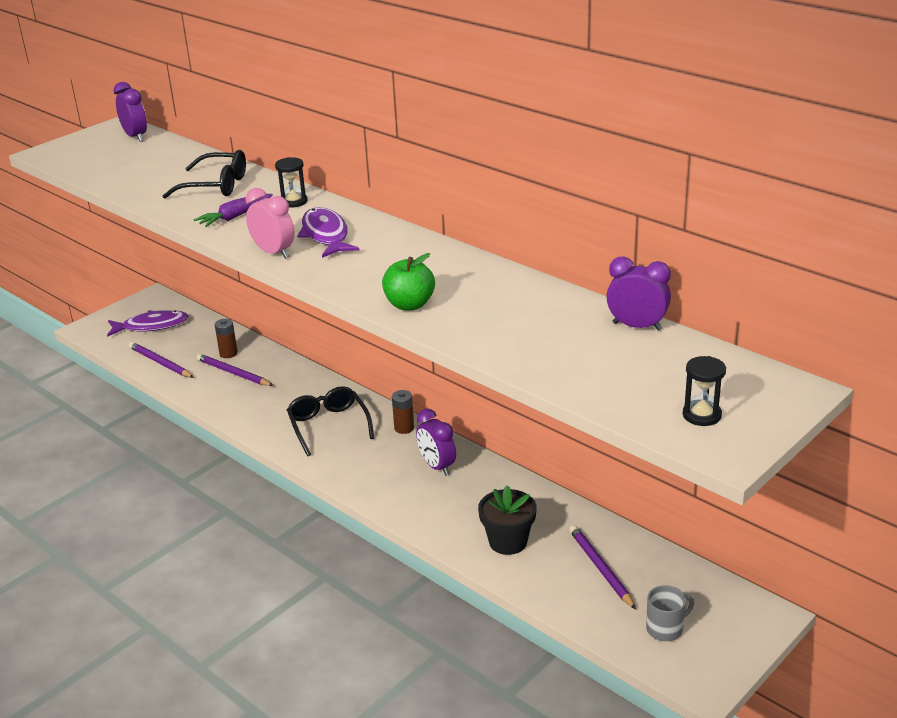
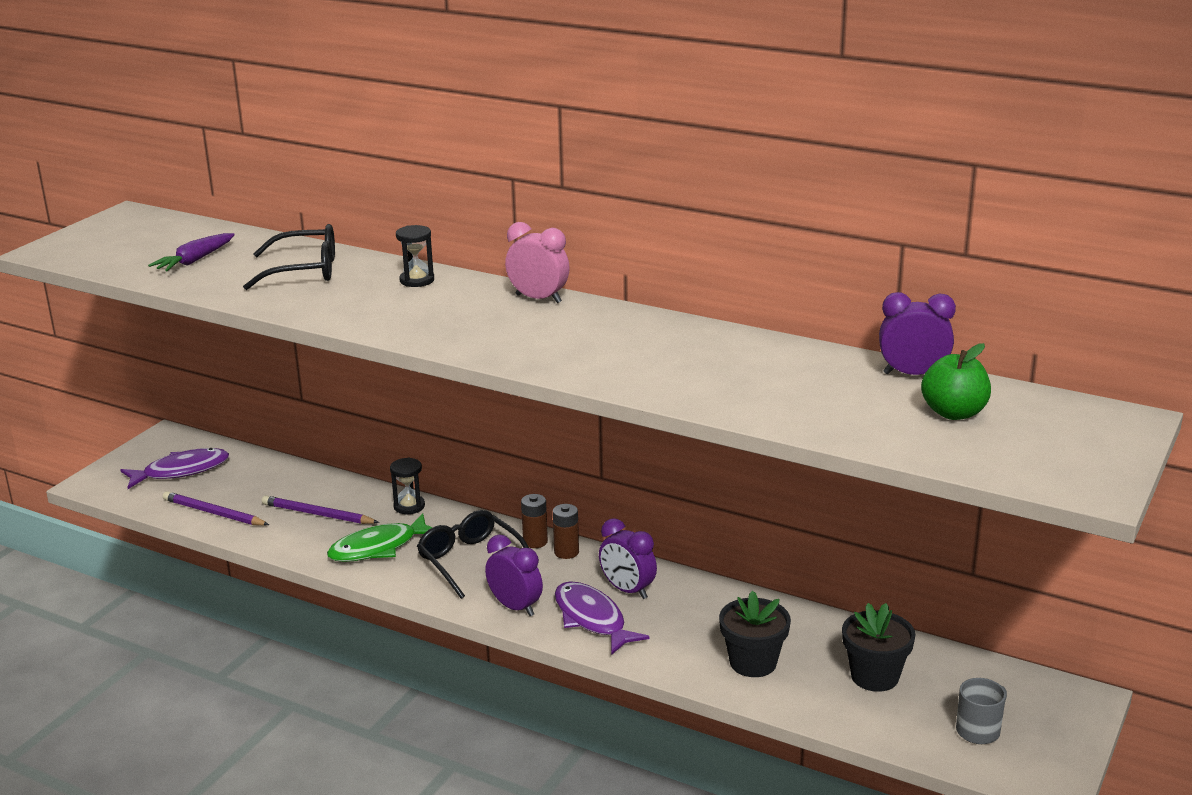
camera: 15 degrees left, 5 degrees down
(135, 137) = (159, 224): purple clock -> purple clock (515, 607)
(228, 353) = (300, 492): brown battery -> brown battery (535, 542)
(235, 216) = (352, 302): purple carrot -> purple carrot (195, 260)
(265, 406) = (378, 548): none -> green fish
(273, 253) = (429, 337): pink clock -> pink clock (538, 299)
(326, 235) = (482, 313): purple fish -> purple fish (592, 619)
(409, 305) = (635, 377): green apple -> green apple (954, 413)
(600, 568) = (874, 676): purple pencil -> black flower pot
(701, 415) = (1042, 455): black hourglass -> black hourglass (409, 506)

